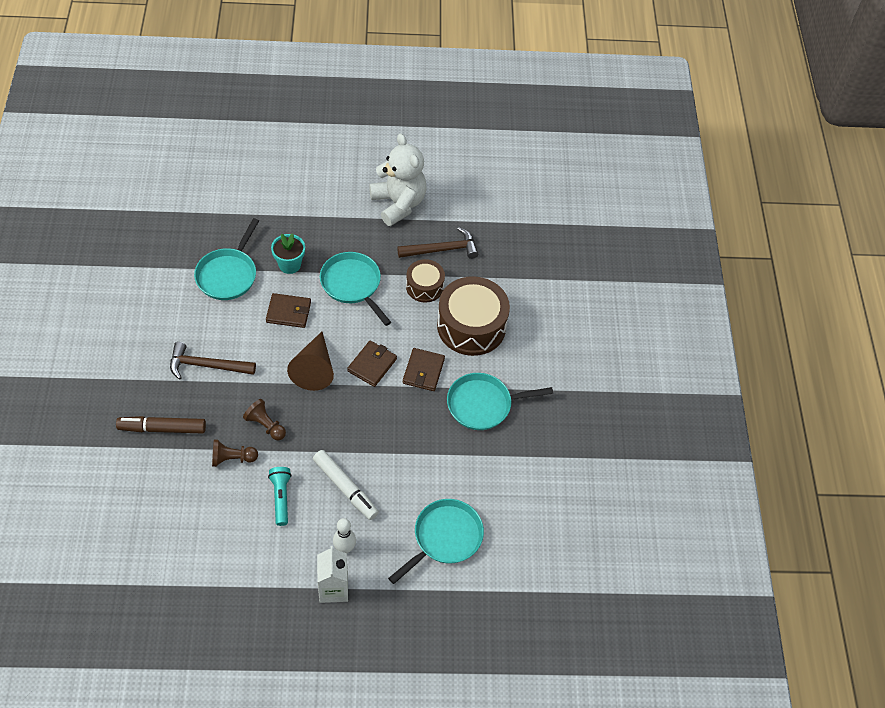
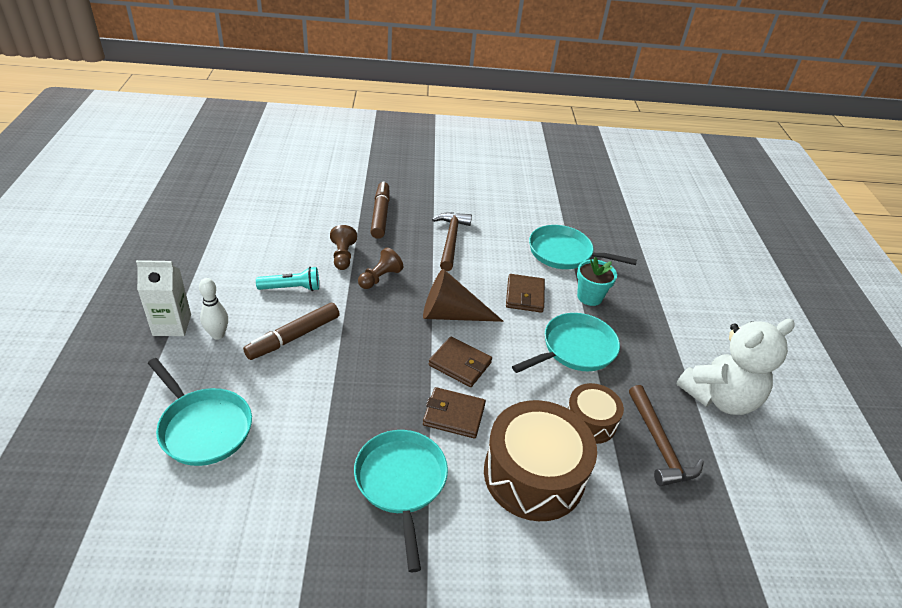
camera: 90 degrees right, 15 degrees down
(345, 488) = (294, 337): white marker -> brown marker

